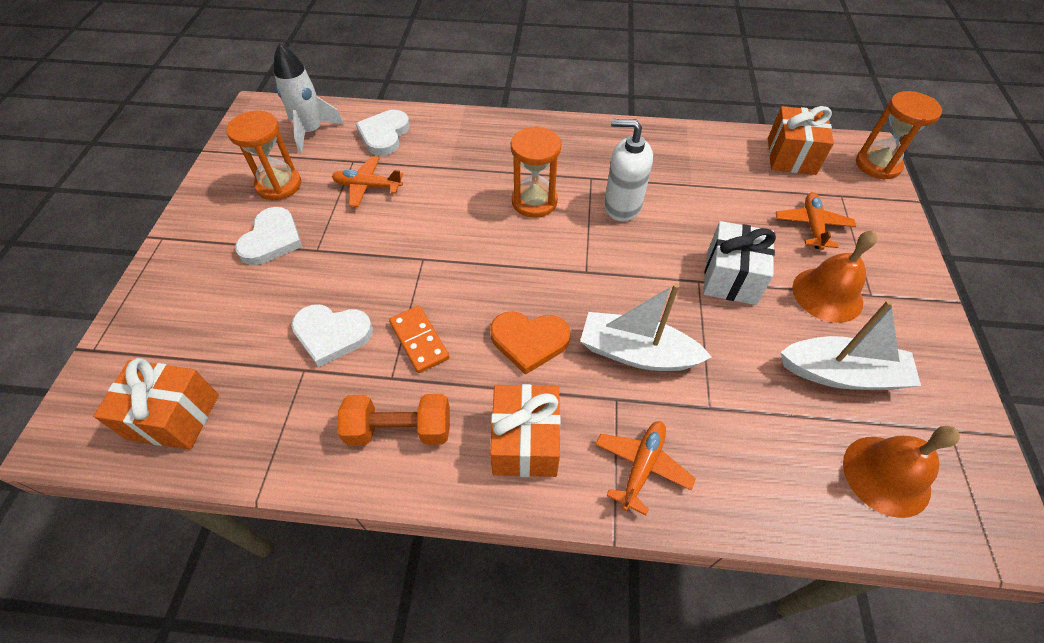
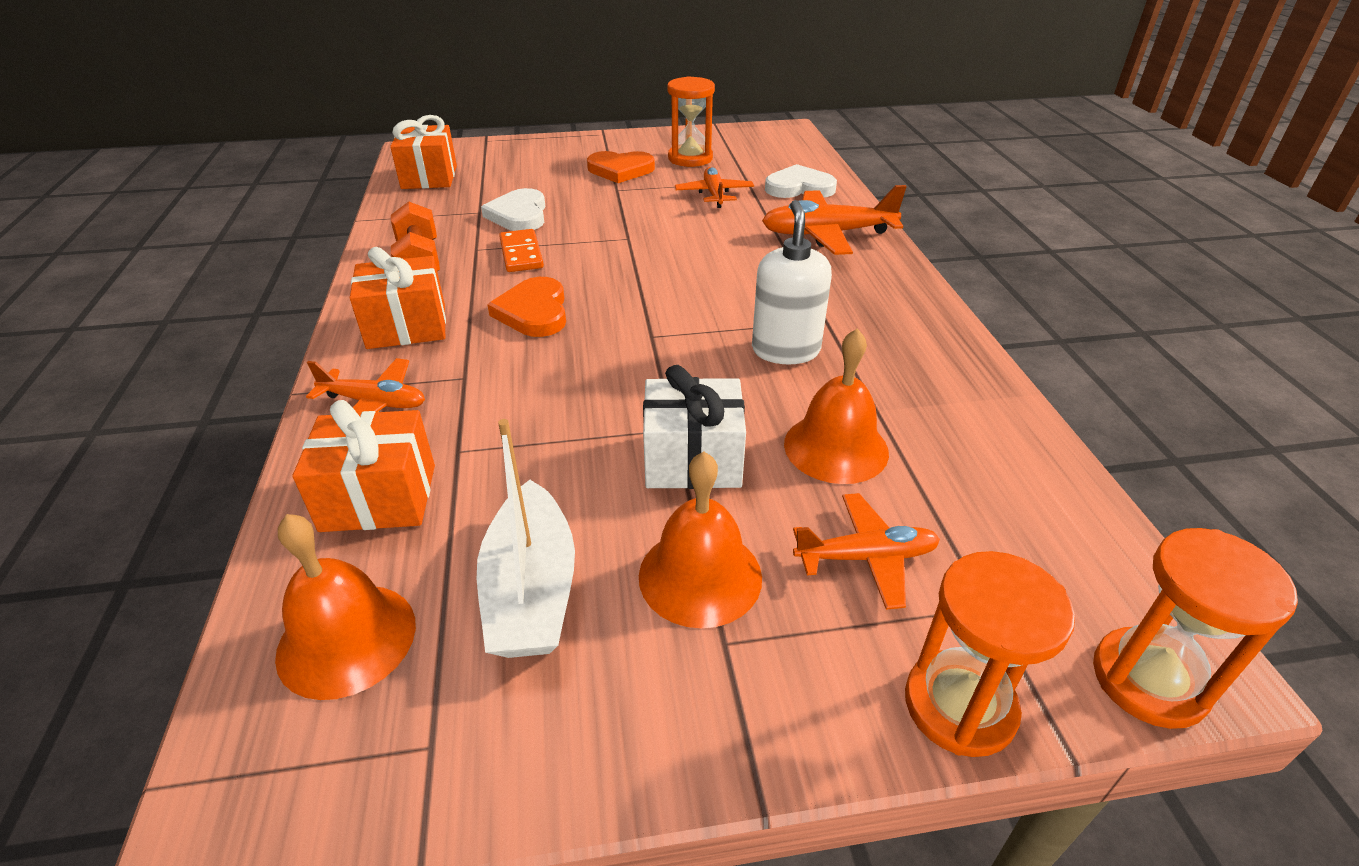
camera: 75 degrees right, 15 degrees down
(272, 239) = (620, 170): white heart -> orange heart
(311, 132) = (774, 156): white rocket -> none
(419, 340) = (521, 254): orange domino -> orange domino turned 60 degrees counterclockwise
(472, 143) = (827, 234): none -> orange plane
(534, 202) = (752, 286): orange hourglass -> orange hourglass (959, 705)
(636, 353) = (532, 385): white boat -> none
(725, 211) = (836, 447): none -> orange bell
(791, 156) = (1052, 528): orange gift -> orange gift (379, 497)

